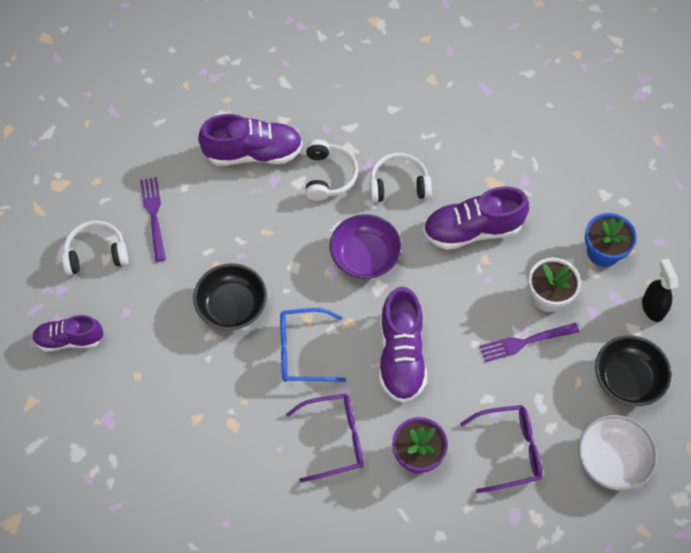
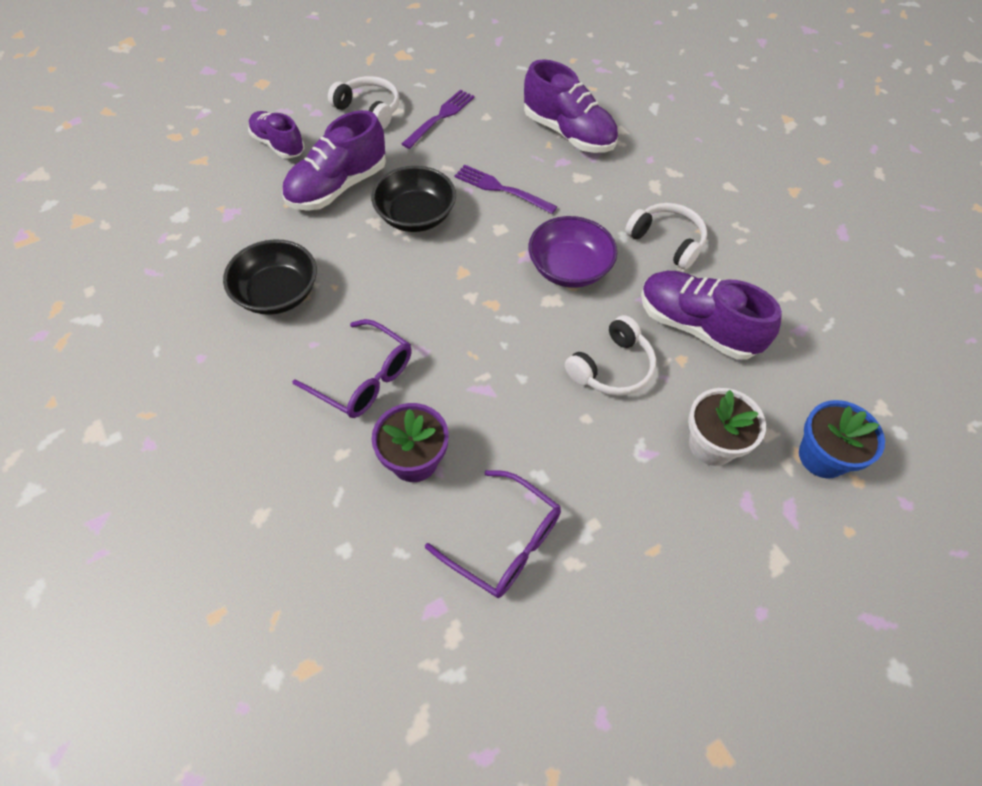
camera: 45 degrees right, 5 degrees down
(303, 351) = (427, 292): blue glasses -> none
(328, 175) = (611, 190): white headphones -> white headphones (612, 368)
(401, 356) = (504, 367): purple shoe -> purple shoe (337, 187)
(525, 342) = (639, 462): purple fork -> purple fork (501, 189)
(611, 460) = (602, 663): white bowl -> none
(627, 379) = (714, 600): black bowl -> black bowl (277, 294)
(652, 307) = (826, 558): black spray bottle -> none

